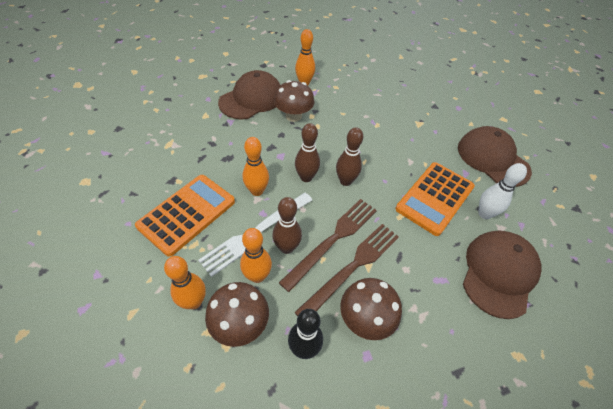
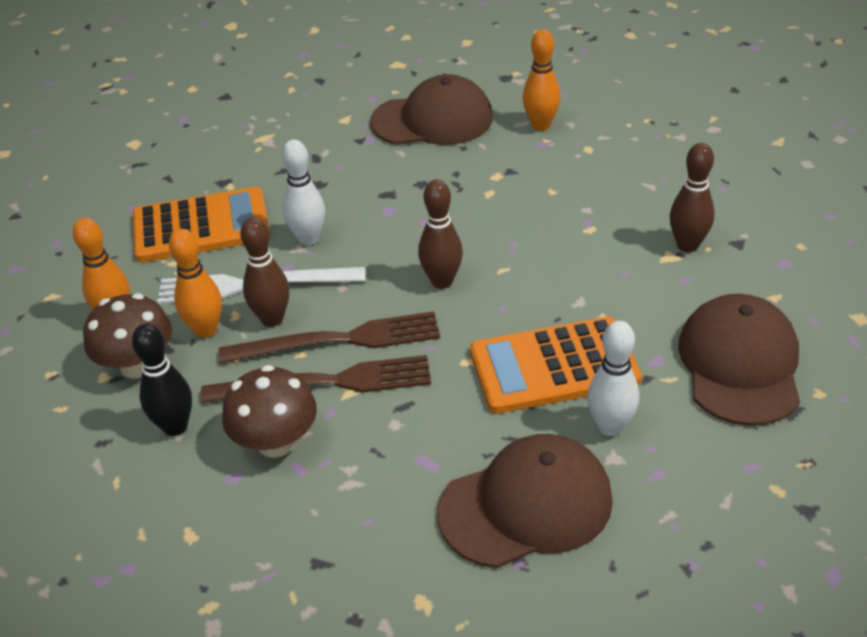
camera: 45 degrees right, 10 degrees down
(257, 191) = (308, 239): orange bowling pin -> white bowling pin
(293, 116) = (468, 165): brown mushroom -> none
(306, 177) = (391, 252): brown bowling pin -> brown bowling pin (687, 245)

